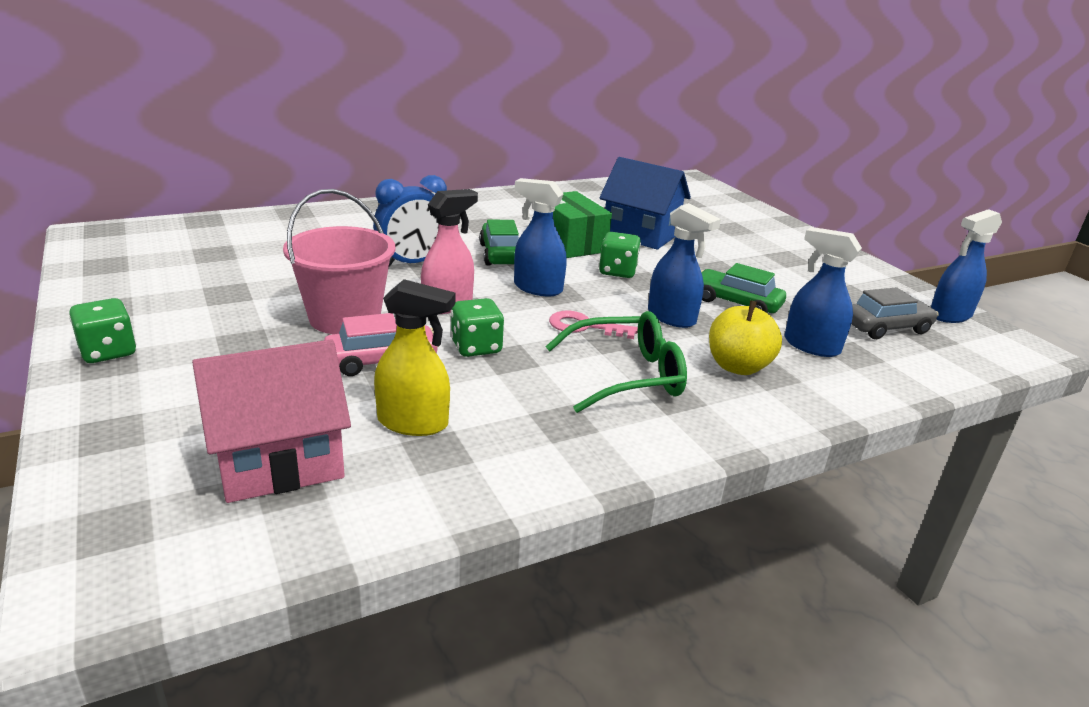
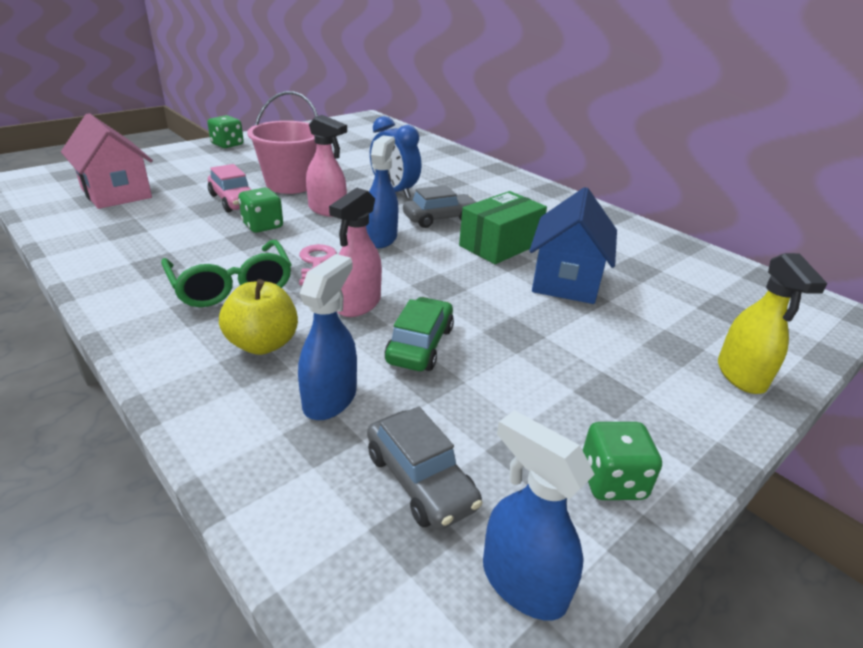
camera: 75 degrees right, 5 degrees up
(413, 423) = (156, 218): yellow spray bottle -> yellow spray bottle (741, 375)
(500, 254) = (440, 218): green car -> grey car
(617, 272) = (449, 272): green dice -> green dice (612, 481)
(671, 317) = (358, 304): blue spray bottle -> pink spray bottle

